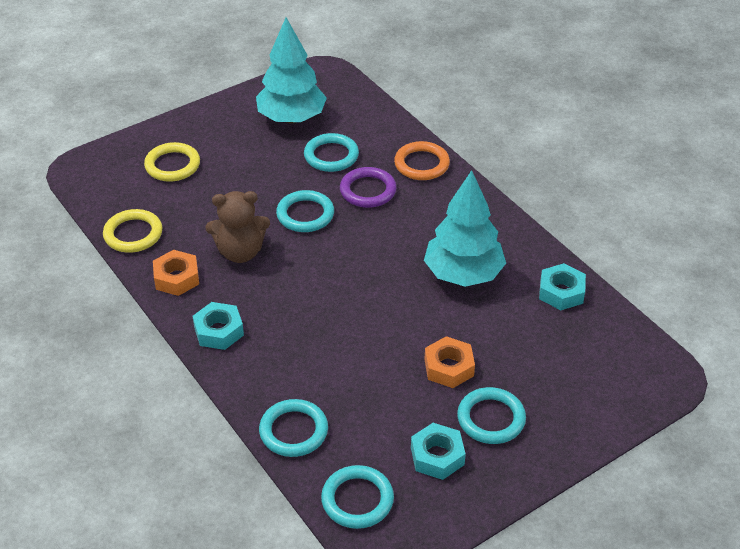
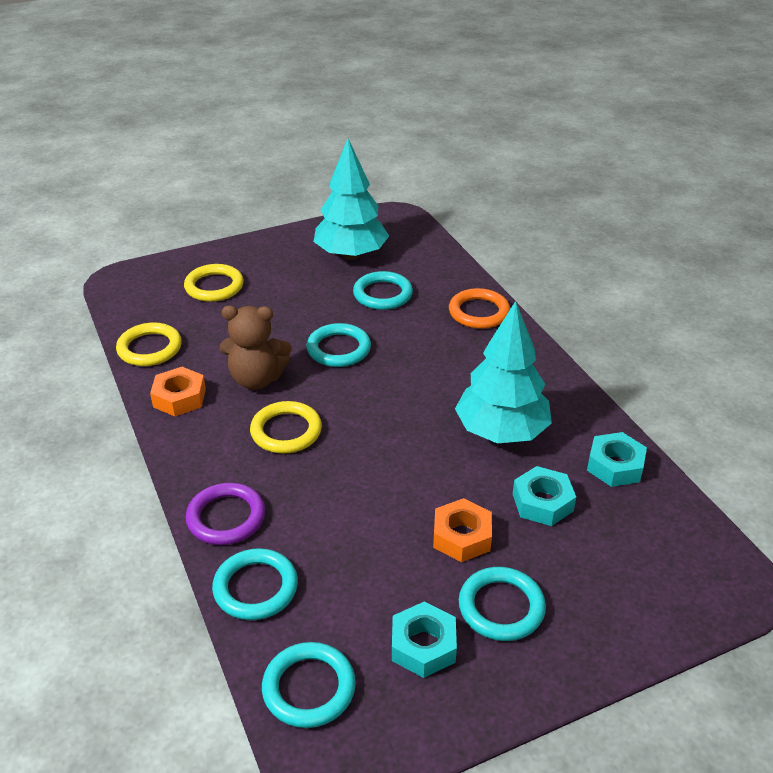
camera: 10 degrees right, 5 degrees down
(218, 331) = (206, 460): turquoise nut -> turquoise nut (542, 502)
(280, 297) = (286, 431): none -> yellow ring
(368, 190) = (413, 332): purple ring -> purple ring (226, 517)

